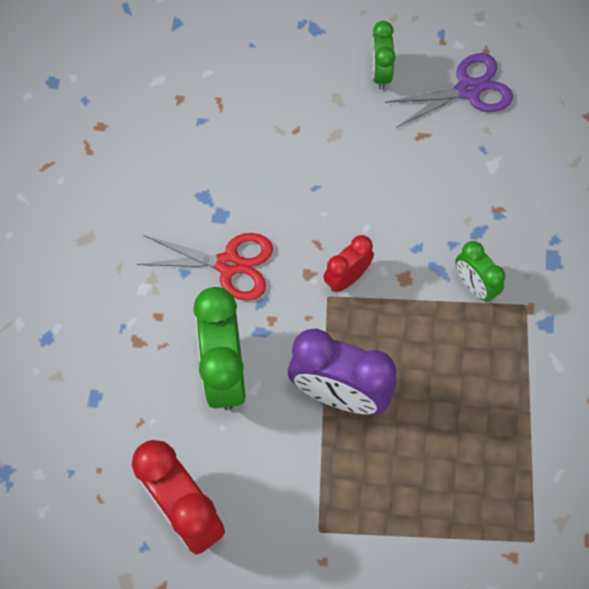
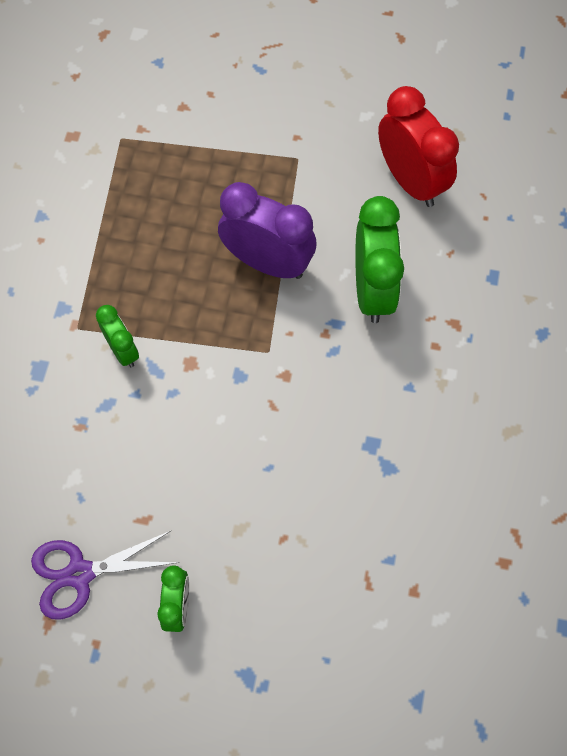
camera: 175 degrees left, 0 degrees up
(229, 265) = (364, 391): red scissors -> none
(347, 278) = (247, 368): red clock -> none

